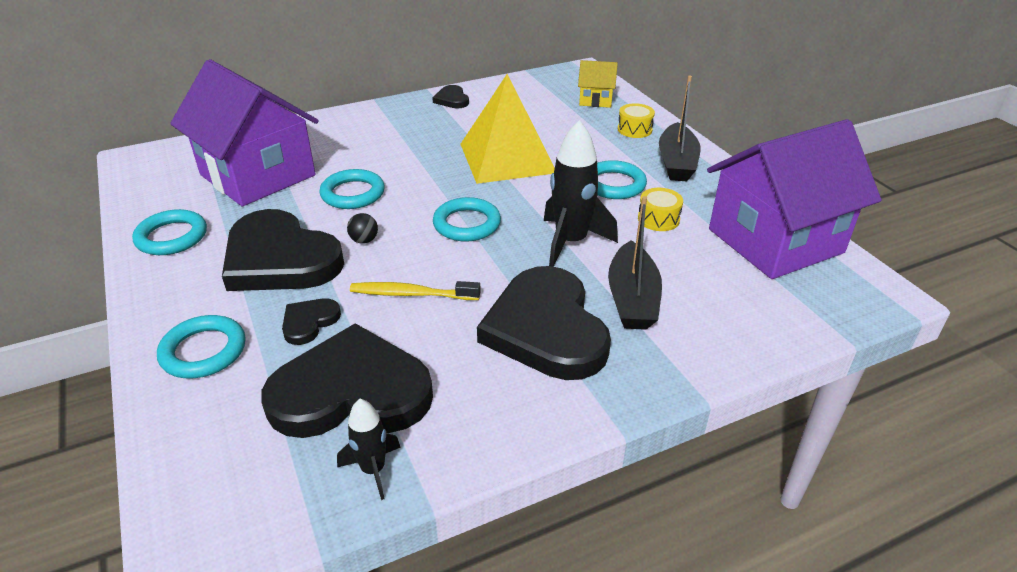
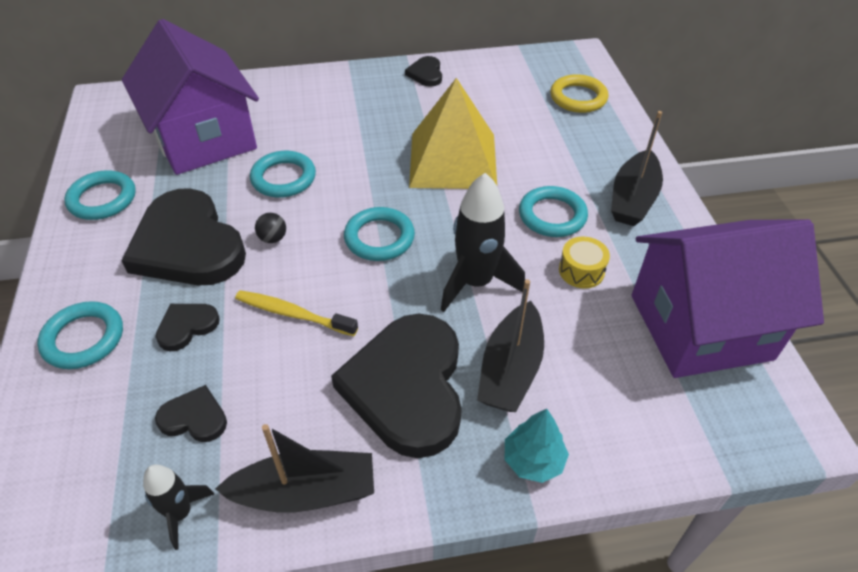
camera: 15 degrees right, 10 degrees up
(351, 392) = (194, 418): black heart -> black heart, size x0.44
(489, 427) = (305, 492): none -> black boat
(595, 100) = (578, 98): yellow house -> yellow ring
(634, 129) = (604, 145): yellow drum -> none
(684, 360) = (533, 460): none -> turquoise tree

